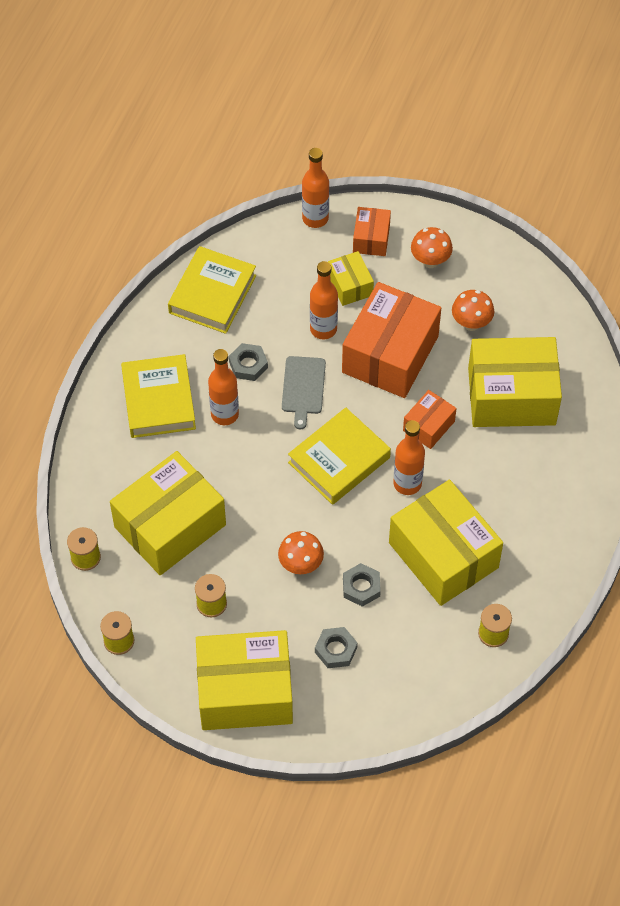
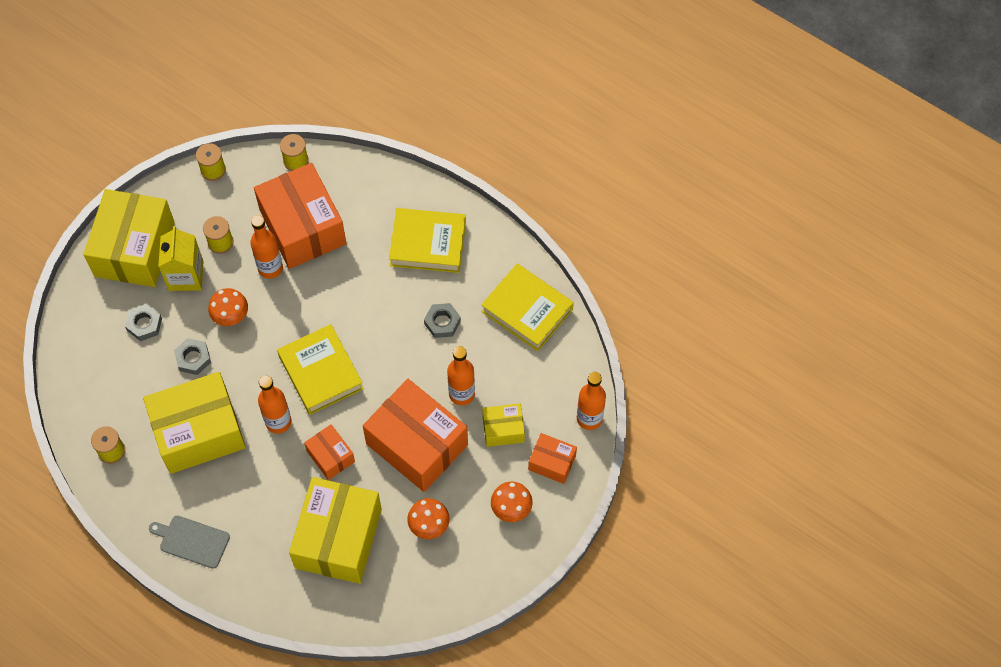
camera: 105 degrees right, 5 degrees up
(170, 526) = (303, 227): yellow box -> orange box
(224, 414) = (397, 292): orange bottle -> orange bottle (270, 268)
(263, 626) = (186, 276): none -> yellow carton
(303, 388) = (404, 361): grey cutting board -> grey cutting board (192, 541)

